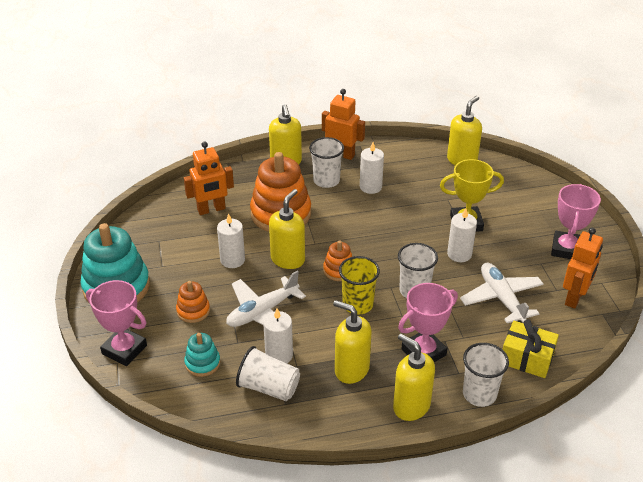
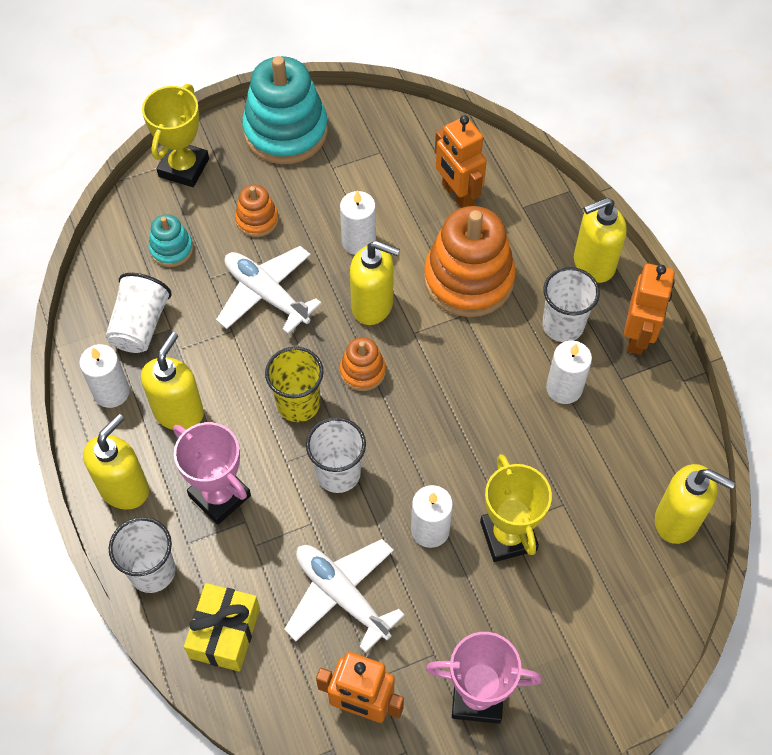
camera: 80 degrees right, 20 degrees up
(124, 349) = (184, 167): pink trophy -> yellow trophy
(279, 355) = (194, 327): white candle -> white candle (111, 392)
(501, 298) = (342, 595): white plane -> white plane turned 105 degrees counterclockwise

